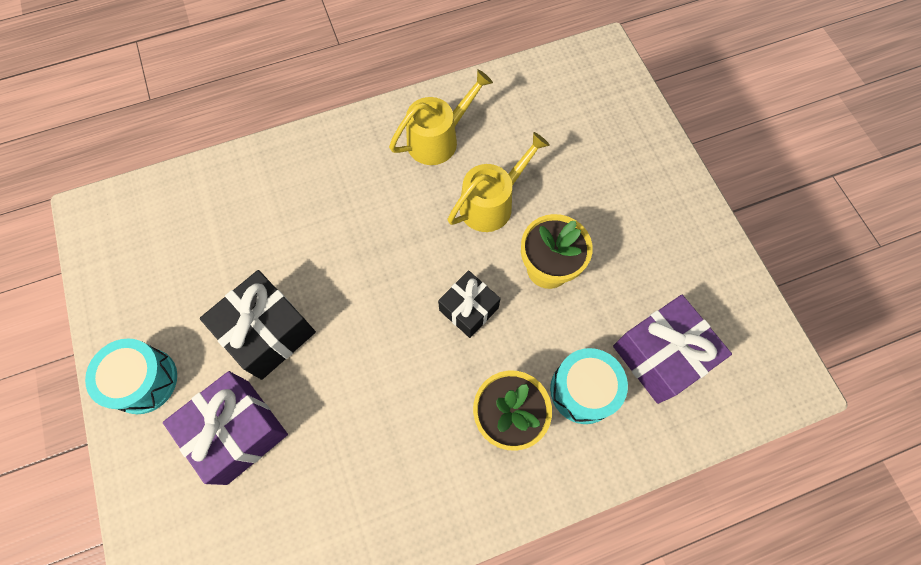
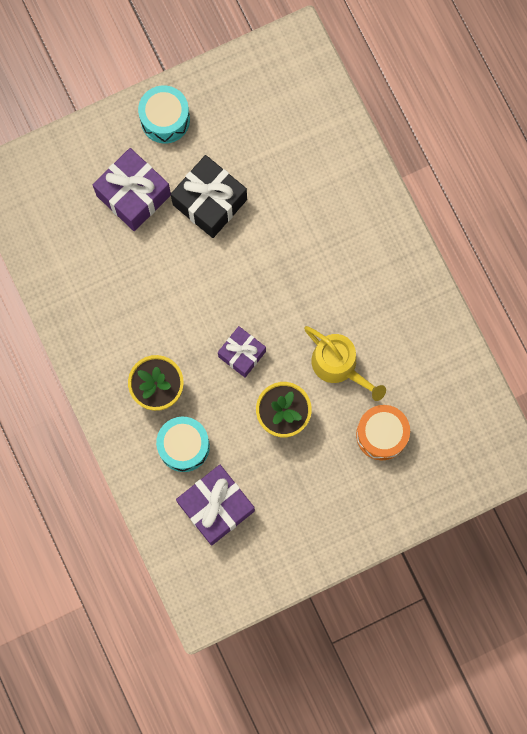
camera: 85 degrees right, 10 degrees up
(438, 139) = (398, 314): yellow watering can -> none
(468, 309) = (242, 354): black gift -> purple gift
(573, 167) = (381, 434): none -> orange drum

